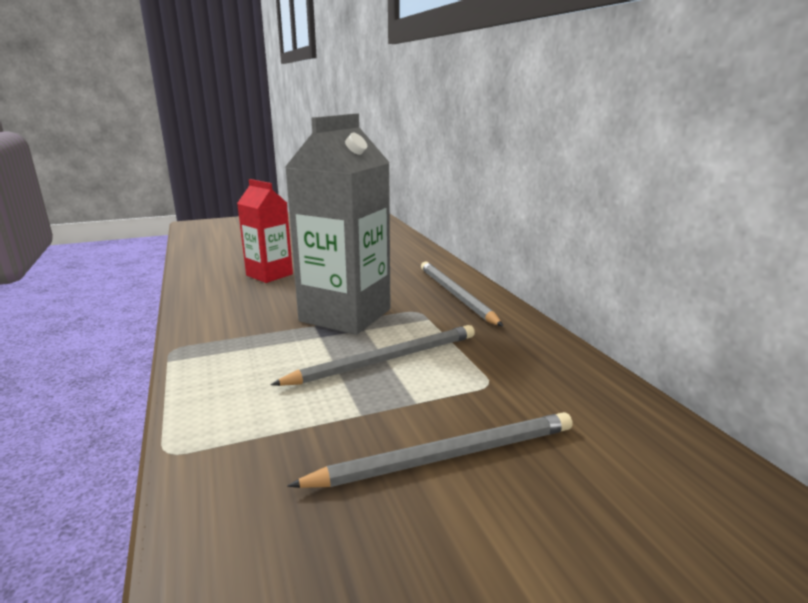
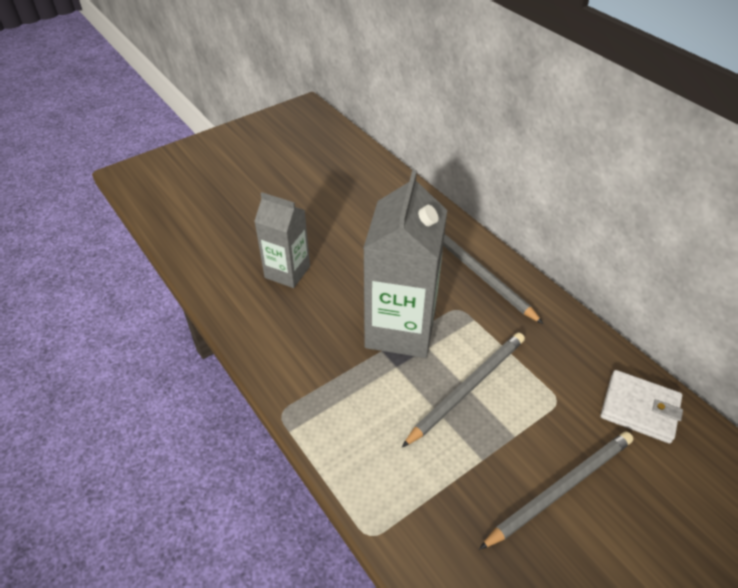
camera: 15 degrees left, 25 degrees up
(269, 275) = (287, 272): red carton -> grey carton
(597, 405) = (639, 408): none -> white wallet

